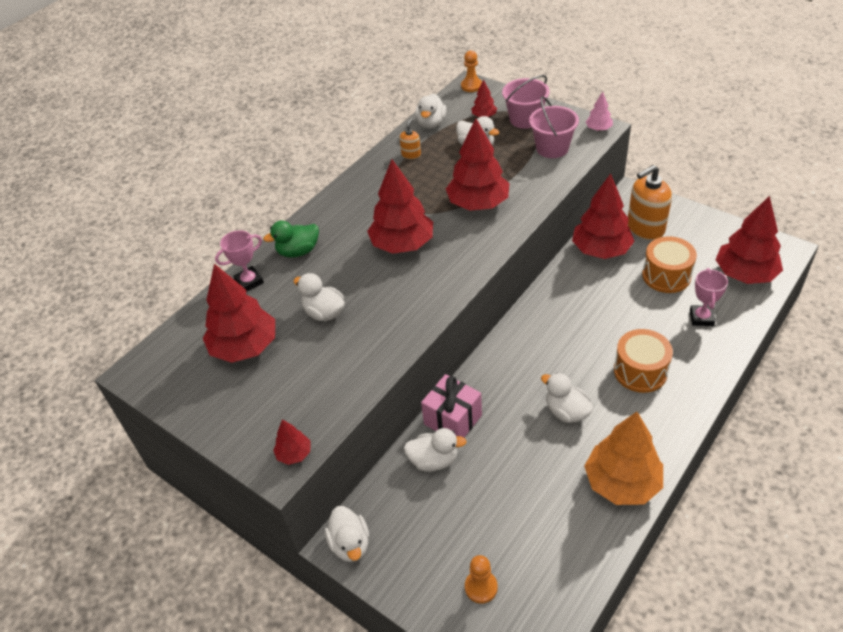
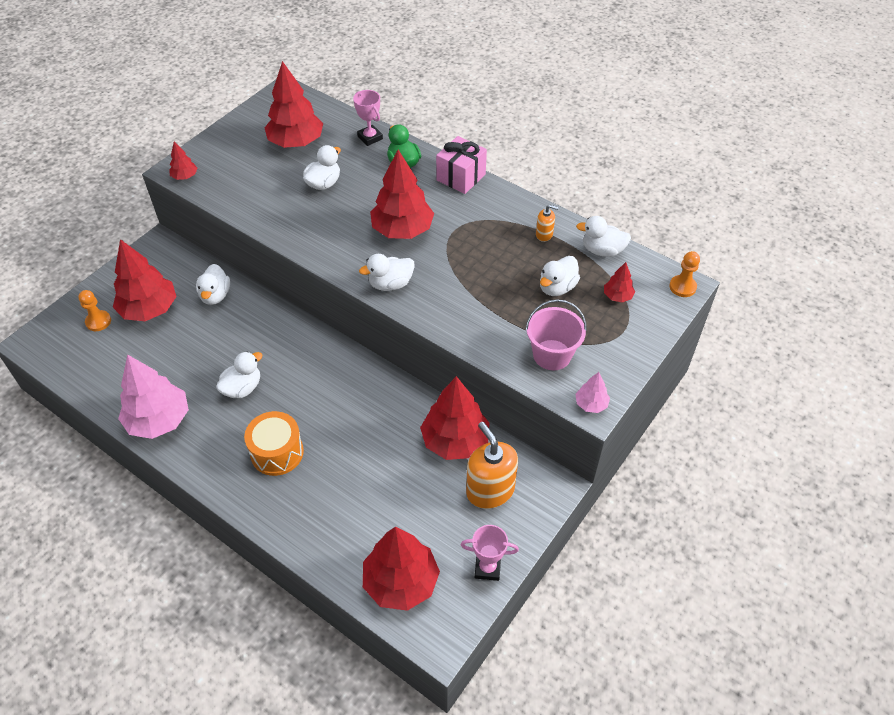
camera: 85 degrees right, 5 degrees up
(350, 544) = (156, 249): white duck -> white duck (390, 284)
(453, 419) = (253, 308): pink gift -> pink gift (461, 177)
(478, 204) = (457, 286): red tree -> red tree (149, 309)
(525, 119) = (611, 333): pink bucket -> none
(622, 482) = (159, 420): orange tree -> pink tree
(666, 275) = (408, 498): orange drum -> none
(701, 318) = (339, 521): pink trophy -> pink trophy (487, 568)

